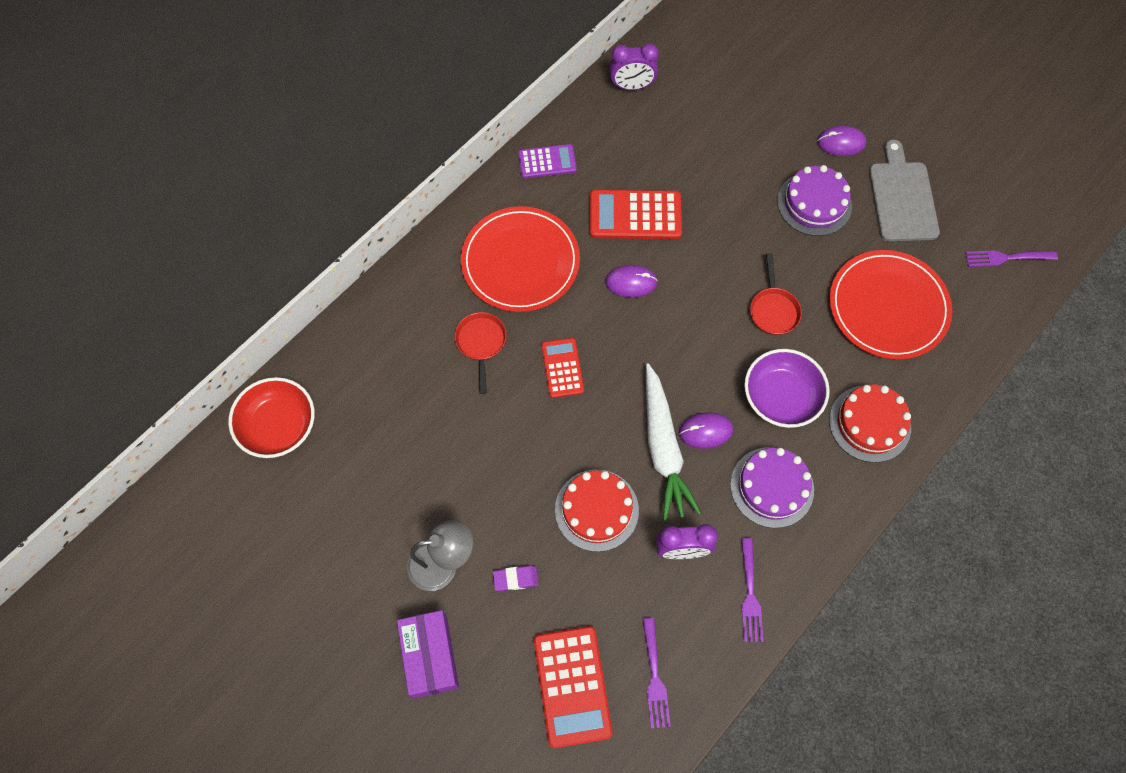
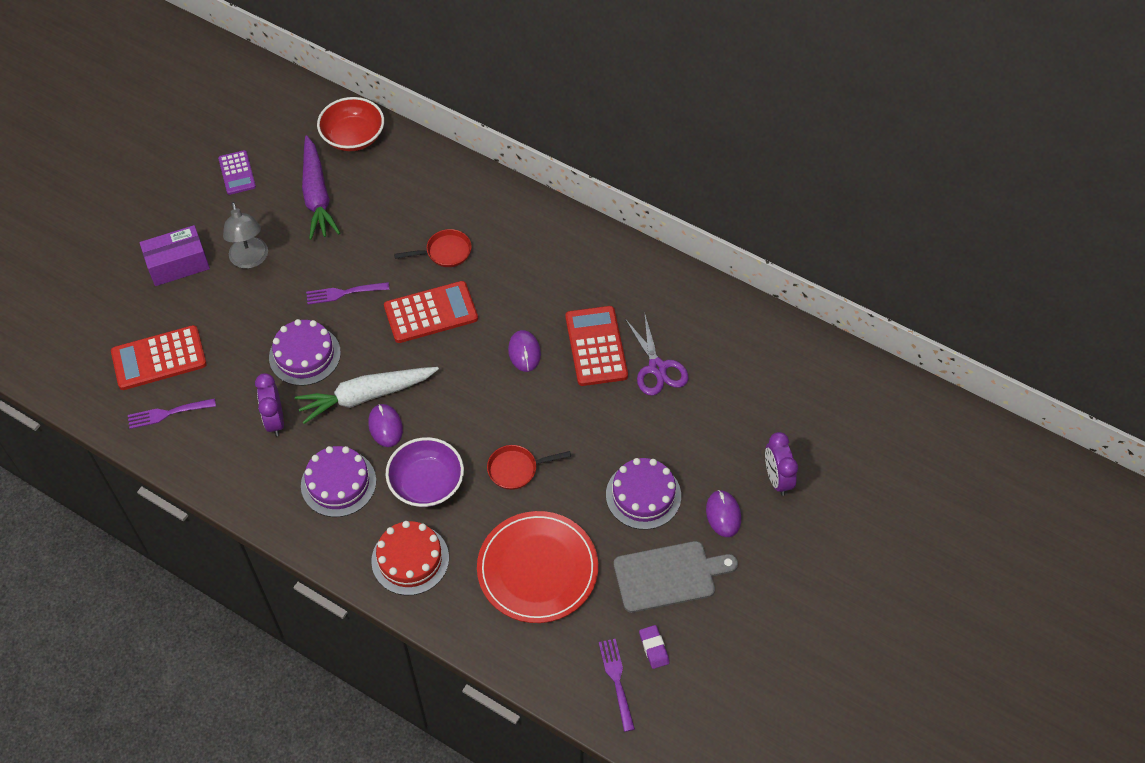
camera: 80 degrees right, 10 degrees down
(361, 477) = (317, 195): none -> purple carrot
(515, 579) = (242, 308): purple eraser -> purple eraser (654, 648)
(520, 261) = (529, 267): red plate -> none
(547, 162) = (639, 271): purple calculator -> purple calculator (237, 173)
(562, 368) = (431, 313): red calculator -> red calculator, size x1.61
(596, 510) = (304, 355): red cake -> purple cake
(632, 86) = (743, 325): purple clock -> purple clock (777, 479)
(670, 166) = (657, 368): none -> purple scissors
(750, 594) = (240, 475): purple fork -> purple fork (344, 293)

